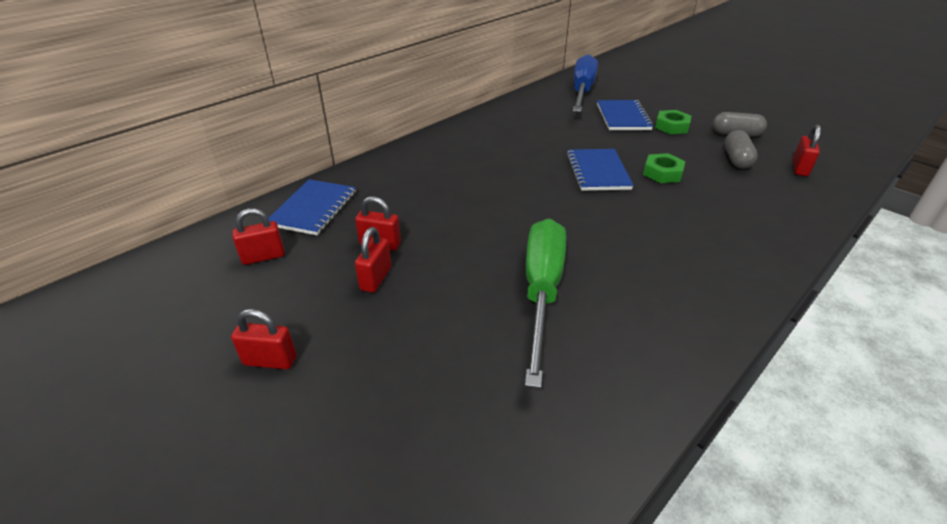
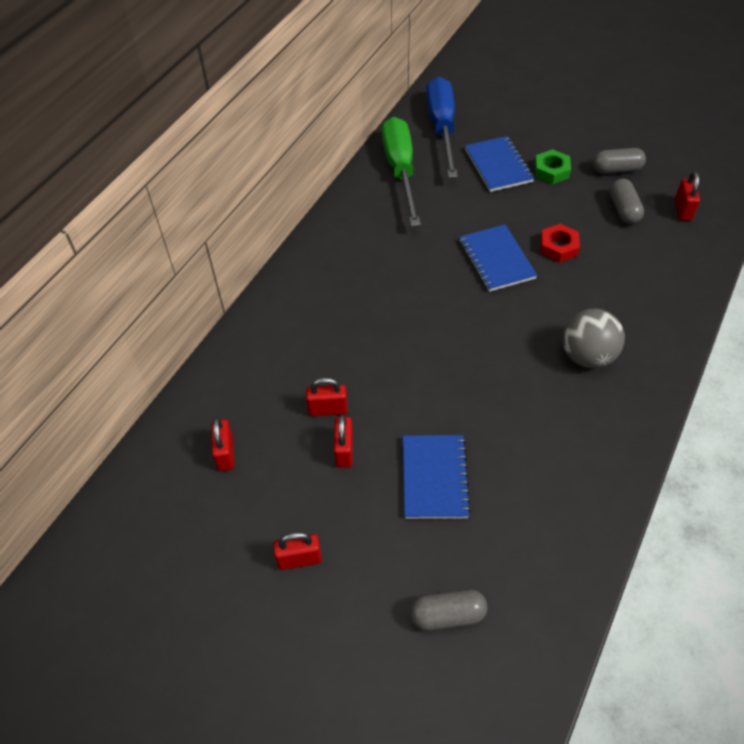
camera: 15 degrees left, 15 degrees up
(263, 257) = (225, 454): red padlock -> red padlock turned 60 degrees counterclockwise
(313, 209) = (238, 381): blue notebook -> blue notebook (434, 477)
(400, 465) = (447, 615): none -> grey capsule
(542, 291) = (493, 426): green screwdriver -> green screwdriver (400, 170)
(662, 173) = (558, 247): green nut -> red nut
(668, 255) = (587, 356): none -> grey ball

